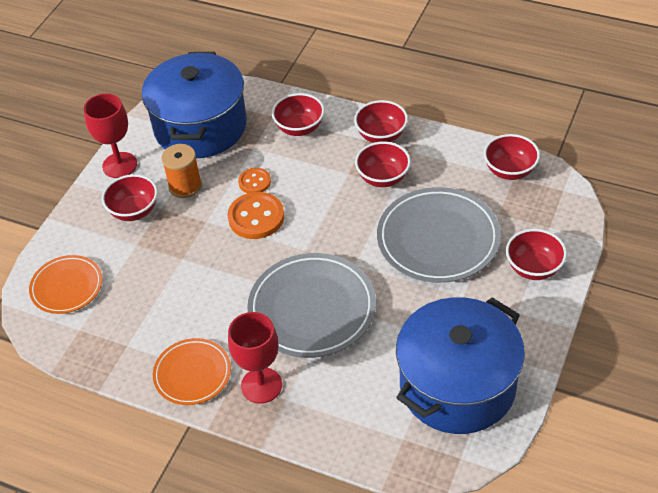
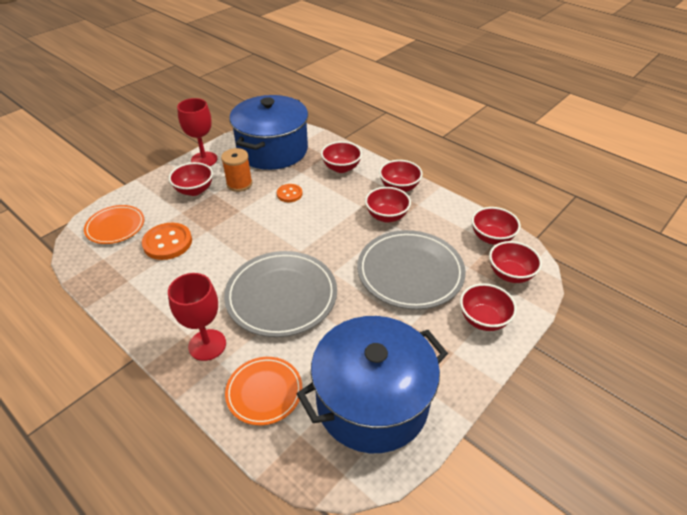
camera: 15 degrees right, 5 degrees down
(192, 374) = (160, 318): orange plate -> orange plate (264, 392)
(256, 217) = (277, 217): orange button -> orange button (167, 243)
(544, 209) = (510, 274): none -> red bowl

